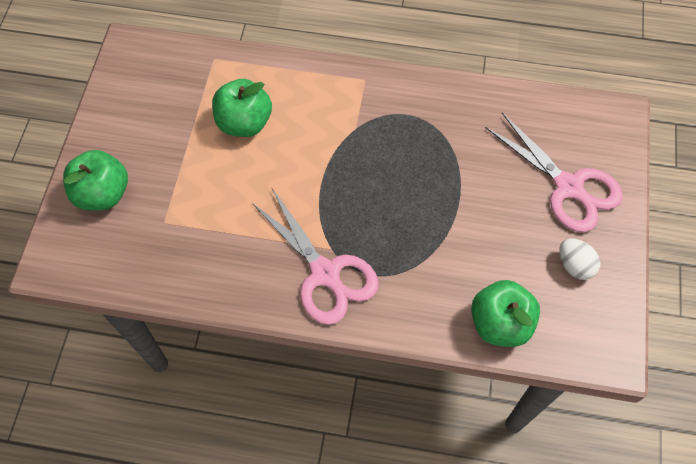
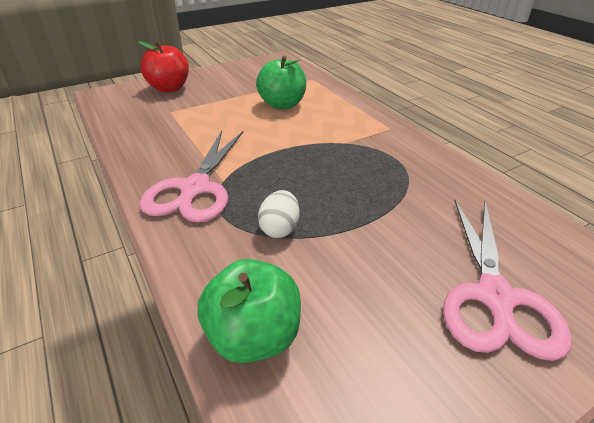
camera: 50 degrees right, 25 degrees down
(103, 194) = (169, 88): green apple -> red apple
(574, 265) = (410, 367): white egg -> white egg (280, 228)

